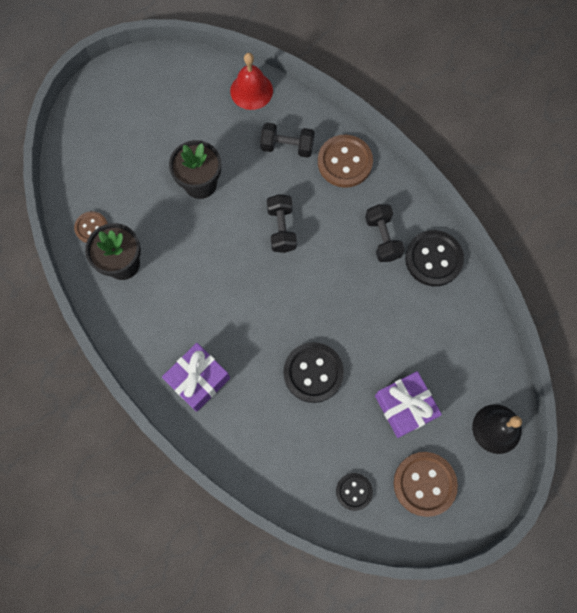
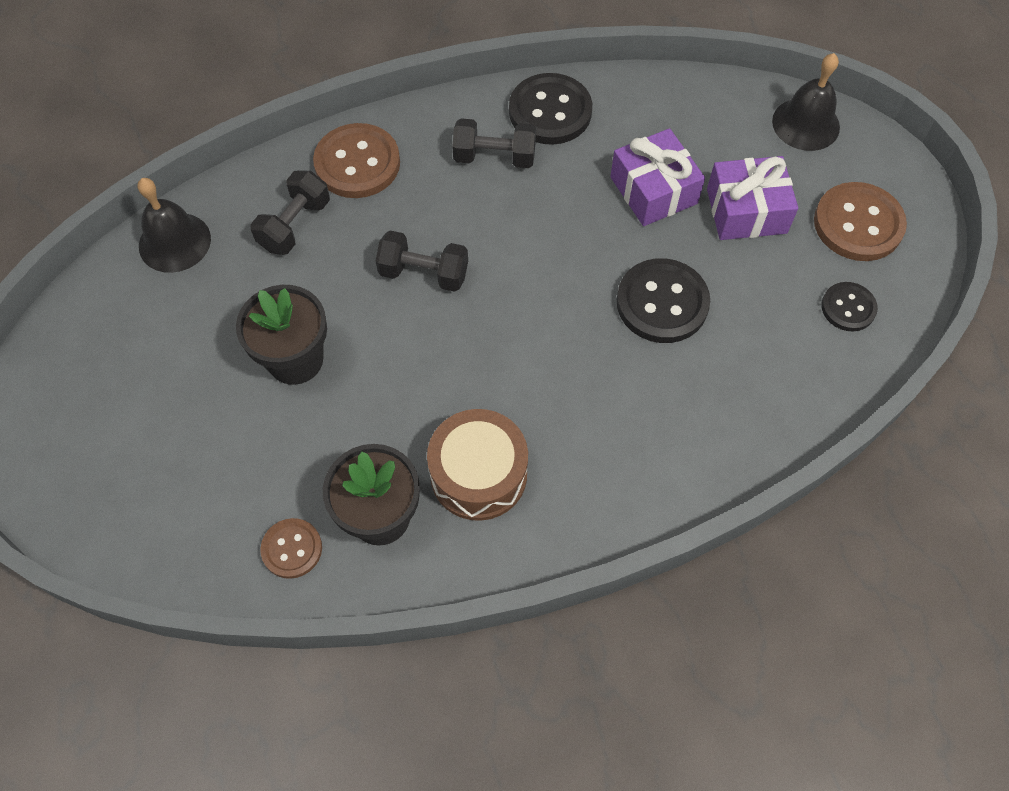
camera: 70 degrees left, 10 degrees down
(163, 305) = (478, 474): none -> brown drum
(198, 380) = (620, 459): purple gift -> purple gift (653, 190)
(251, 90) = (174, 242): red bell -> black bell

